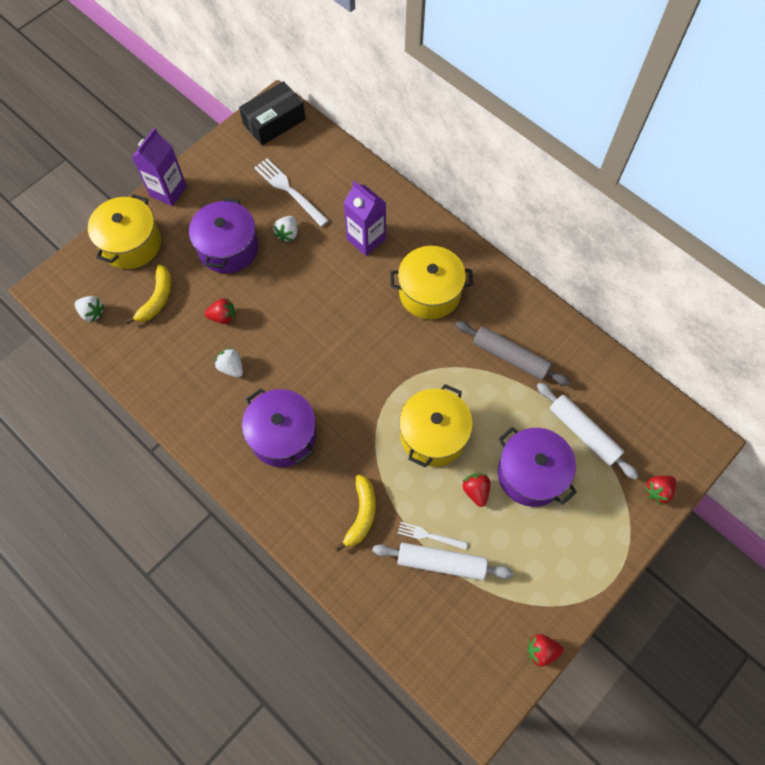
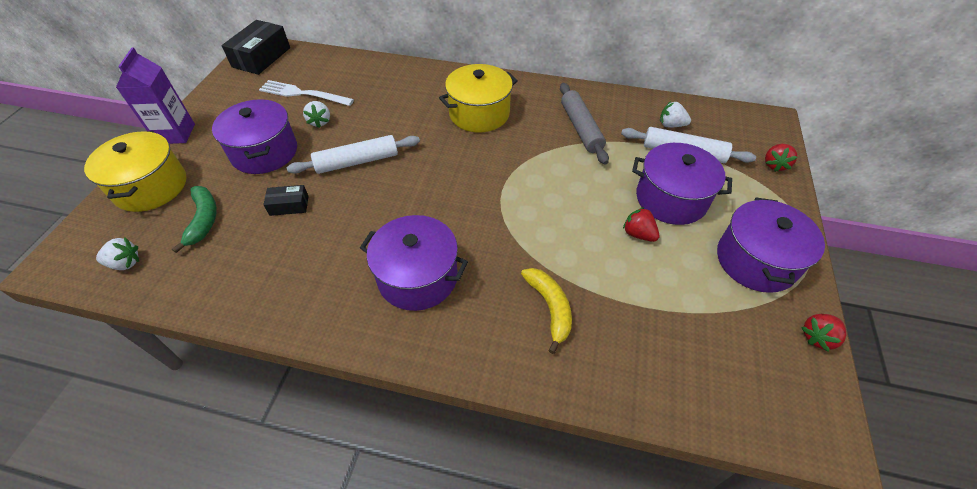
camera: 30 degrees left, 15 degrees down
(157, 299) = (204, 220): yellow banana -> green banana
(223, 317) = (289, 205): red strawberry -> black box
(231, 367) = (323, 243): white strawberry -> white strawberry (671, 125)
(366, 239) = (397, 100): purple carton -> none
(429, 536) = (629, 292): white fork -> none
(433, 435) = (564, 209): yellow pot -> none
(441, 563) = (661, 310): white rolling pin -> white rolling pin (357, 161)
(510, 357) = (581, 128): grey rolling pin -> grey rolling pin turned 75 degrees clockwise
(552, 567) = (756, 260): none -> purple pot

